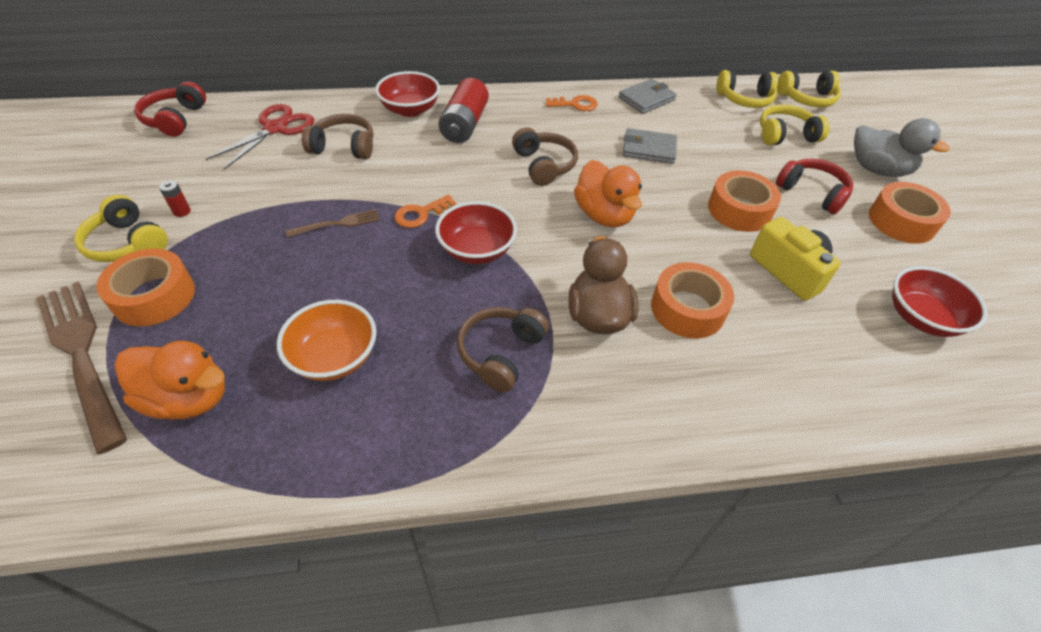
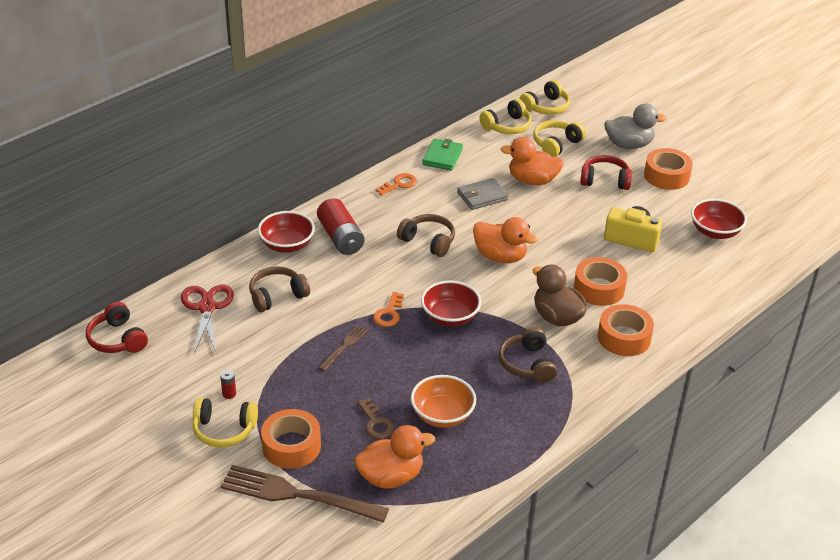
camera: 35 degrees left, 10 degrees down
(259, 322) = (376, 423): none -> brown key
(646, 99) = (442, 157): grey wallet -> green wallet
(722, 157) = (532, 180): none -> orange duck
(739, 210) = (574, 213): orange tape -> orange tape (624, 337)

